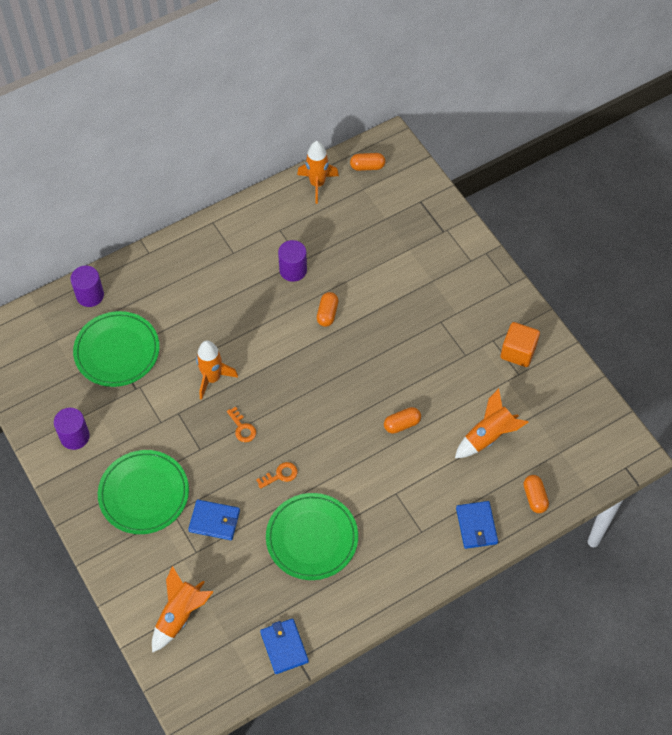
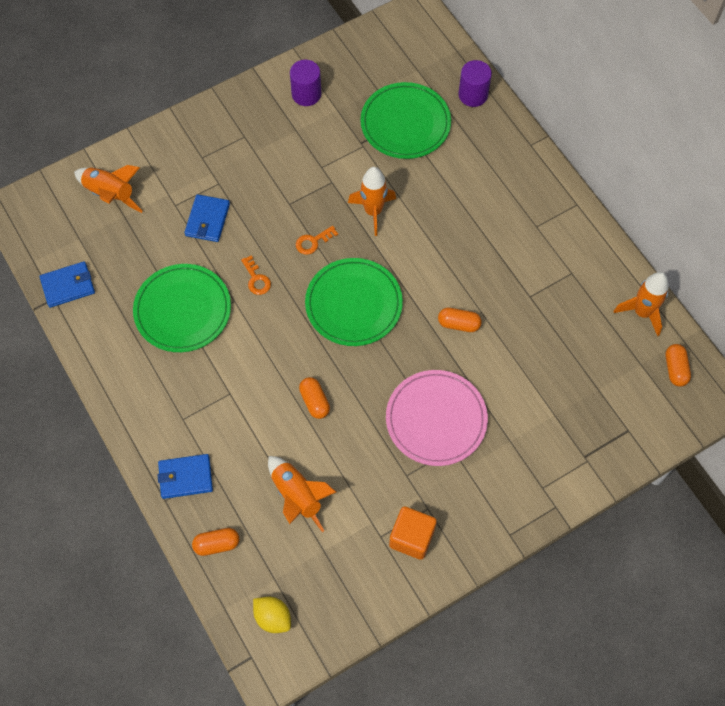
camera: 90 degrees right, 5 degrees up
(144, 493) = (241, 157): green plate -> green plate (353, 304)
(293, 270) = (516, 287): purple cylinder -> none
(415, 332) = (436, 419): none -> pink plate
(592, 452) = (273, 617): none -> yellow lemon

